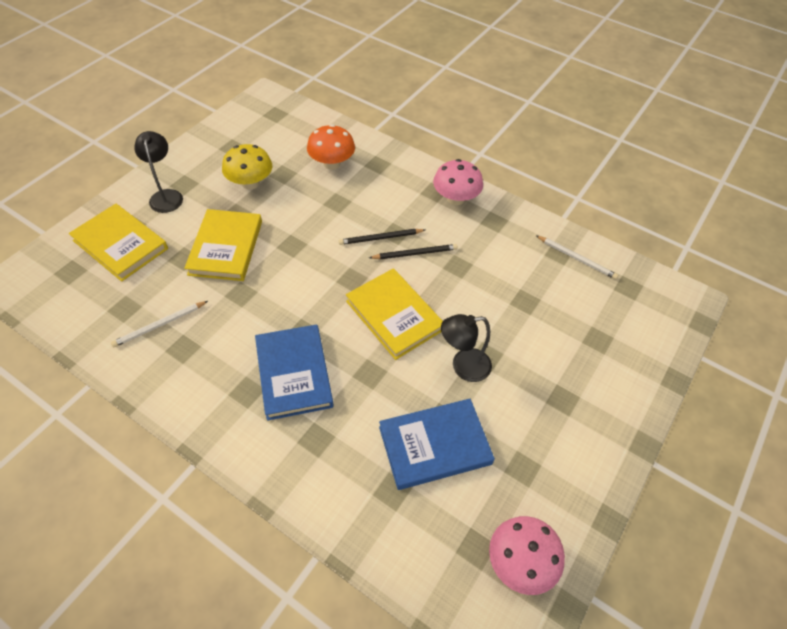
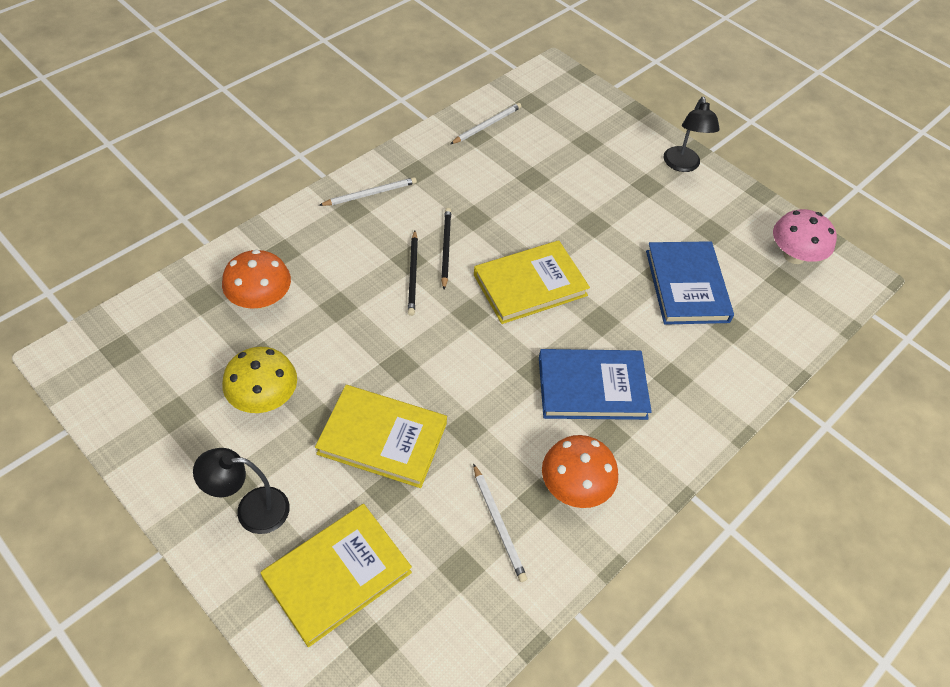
camera: 80 degrees left, 0 degrees up
(195, 371) = (575, 486): none -> orange mushroom
(455, 198) = (370, 194): pink mushroom -> white pencil
(463, 366) = (603, 244): black lamp -> black lamp (682, 165)

